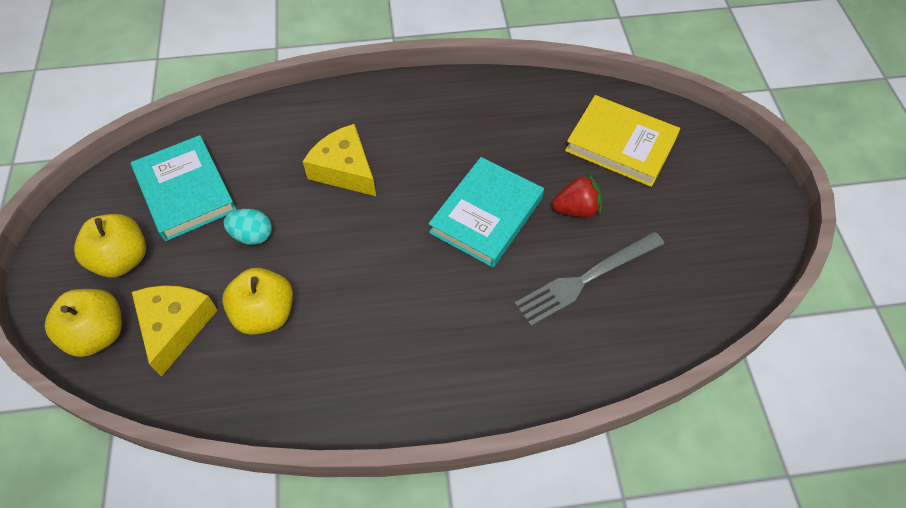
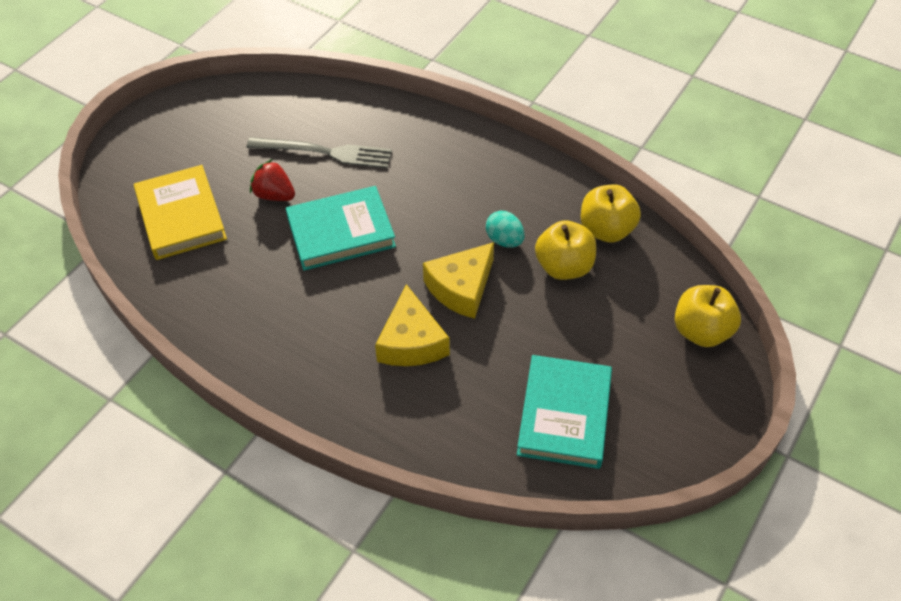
camera: 140 degrees left, 5 degrees down
(122, 259) = (654, 383): yellow apple -> yellow apple (606, 230)
(175, 326) = (637, 300): yellow cheese -> yellow cheese (461, 288)
(252, 236) = (532, 333): turquoise egg -> turquoise egg (504, 240)

